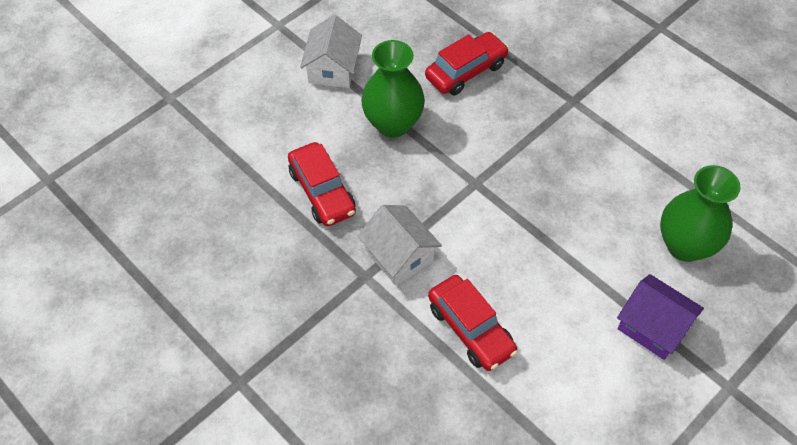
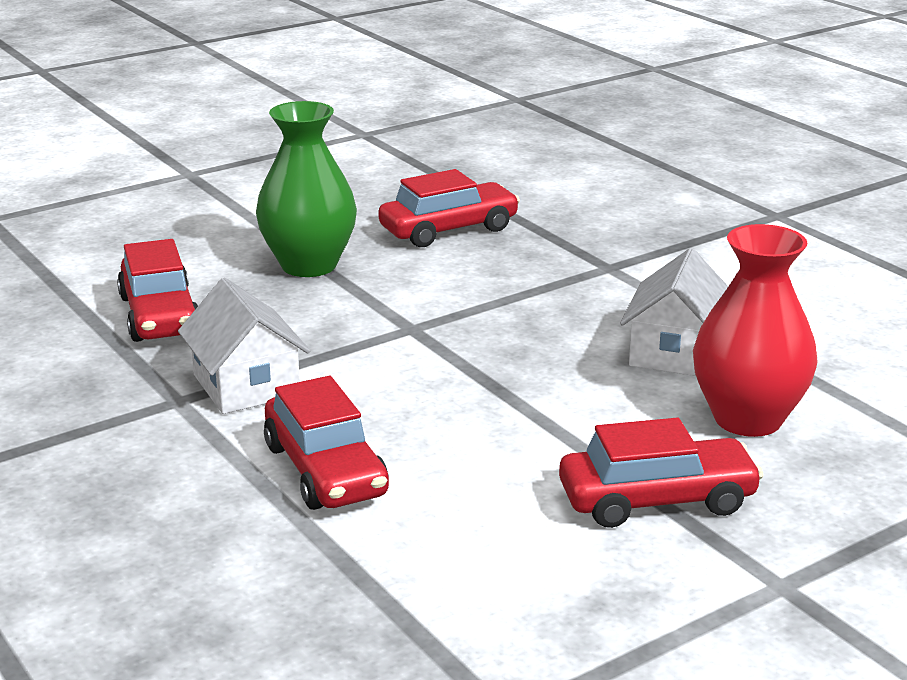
camera: 10 degrees right, 30 degrees down
(333, 68) = (246, 213): white house -> white house (676, 352)
(653, 326) = (657, 500): purple house -> red car
(685, 245) = (747, 419): green vase -> red vase

